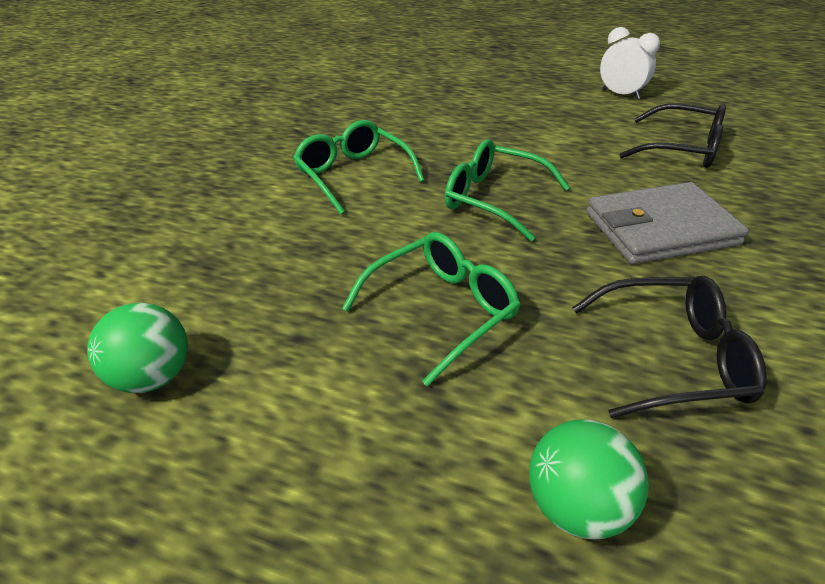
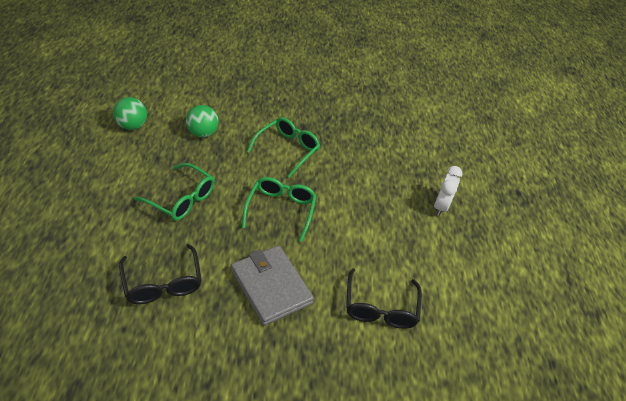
camera: 65 degrees right, 5 degrees up
(576, 504) = (83, 248): green ball -> green ball (202, 133)
(620, 94) = (460, 275): white clock -> white clock (440, 206)

